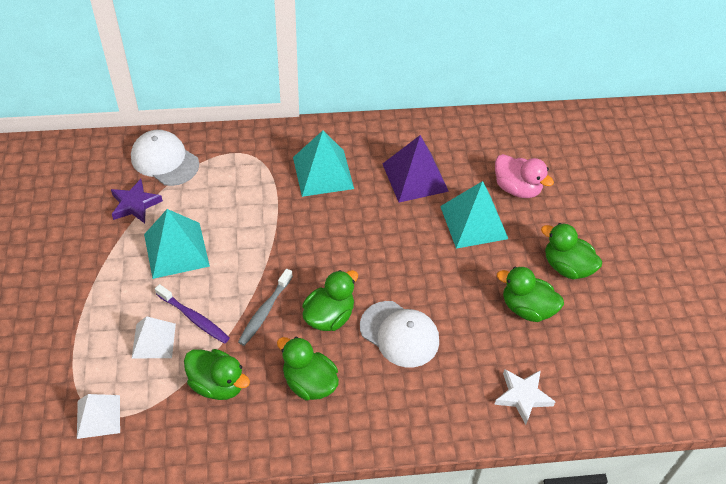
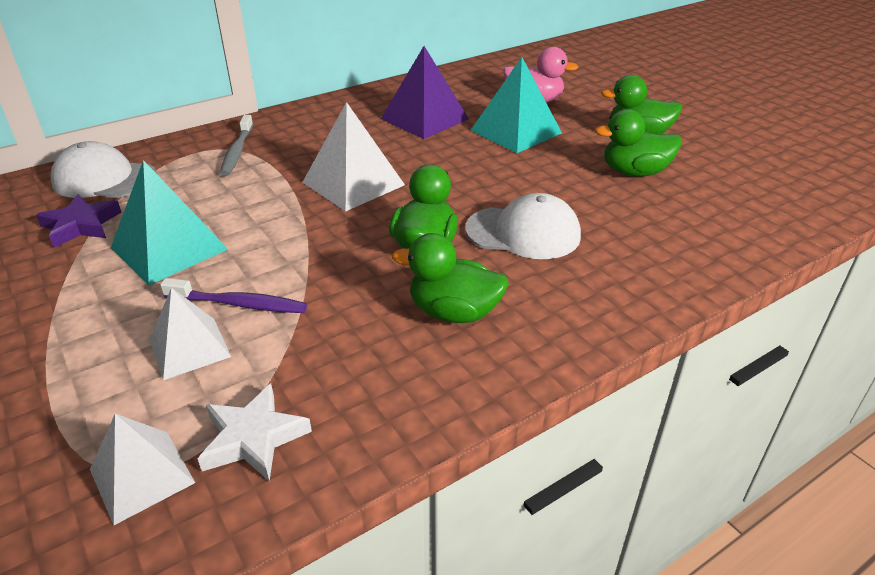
camera: 25 degrees left, 15 degrees down
(217, 384) = (324, 360): green duck -> none
(265, 311) = (337, 266): grey toothbrush -> grey toothbrush (237, 151)
(319, 234) = (353, 183): none -> white pyramid
(323, 173) = (319, 140): turquoise pyramid -> none
(523, 396) = (709, 237): white star -> white star (253, 438)

